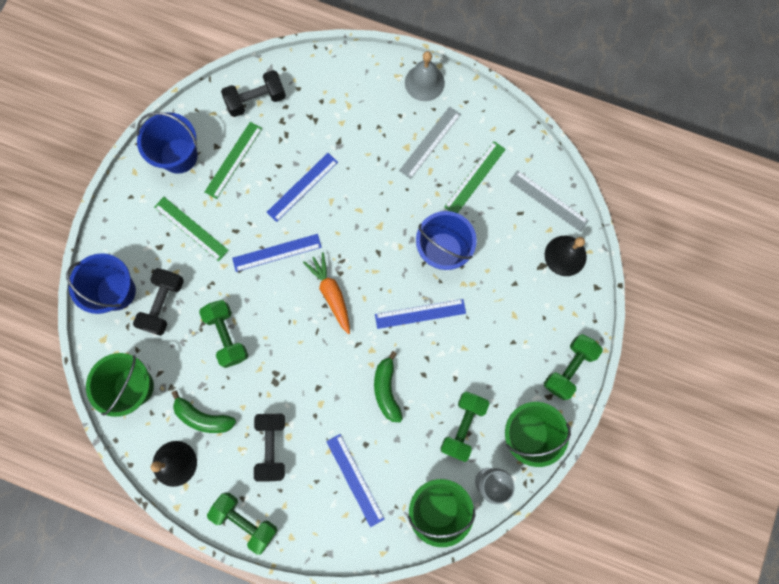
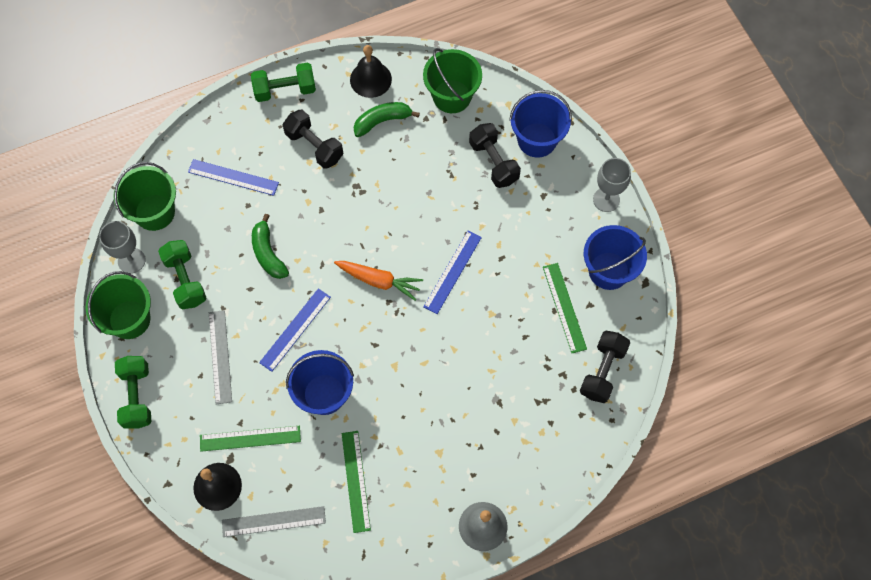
camera: 135 degrees right, 10 degrees down
(123, 203) = (606, 199): none -> grey goblet
(191, 228) = (536, 229): green ruler -> green ruler (250, 438)
(227, 335) = (424, 184): green dumbbell -> none
(302, 187) = (488, 338): blue ruler -> none
(386, 390) = (268, 253): green banana -> green banana turned 150 degrees counterclockwise
(430, 142) = (424, 475): grey ruler -> grey ruler (220, 356)

